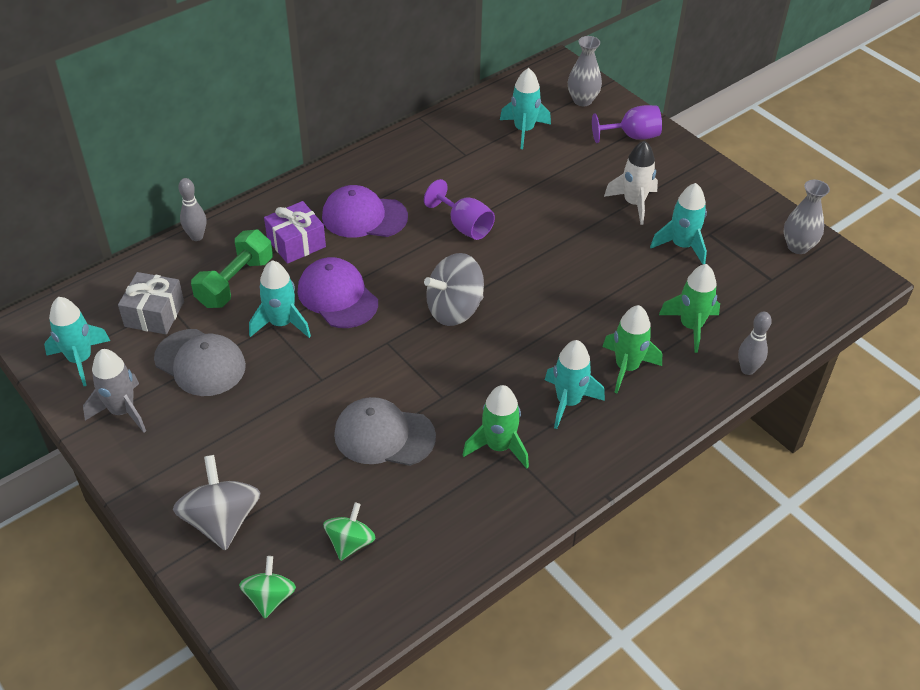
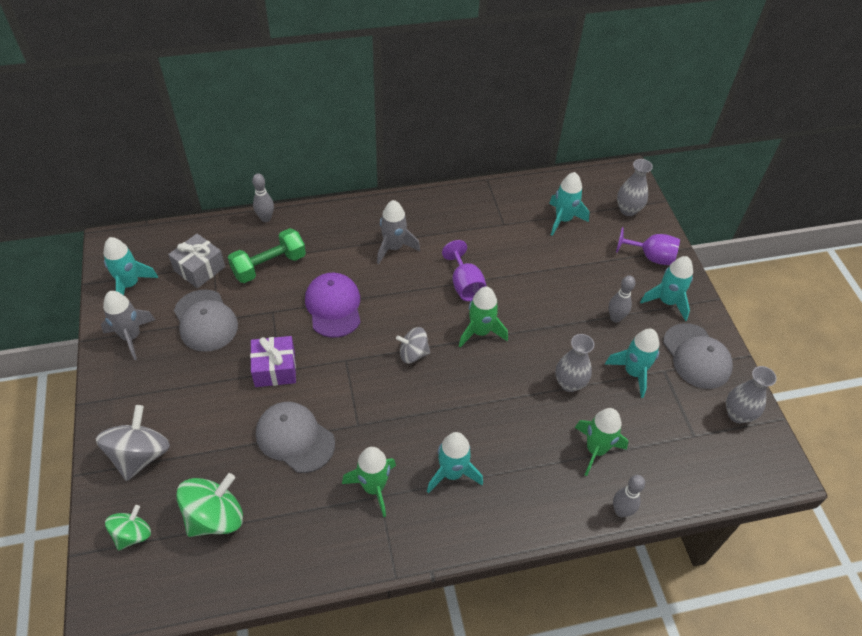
camera: 25 degrees right, 5 degrees up
(281, 323) = (280, 312): turquoise rocket -> turquoise rocket (667, 302)
(296, 243) = (331, 250): purple gift -> purple gift (275, 369)
(350, 543) = (215, 517): green spinning top -> green spinning top, size x1.61
(364, 216) = (394, 248): purple cap -> grey rocket
(454, 309) = (413, 353): grey spinning top -> grey spinning top, size x0.62
(626, 367) = (518, 464): green rocket -> green rocket (480, 332)
(628, 278) = (569, 383): none -> grey vase
(634, 203) = (615, 318): white rocket -> grey bowling pin
(730, 210) = (696, 356): none -> grey cap

